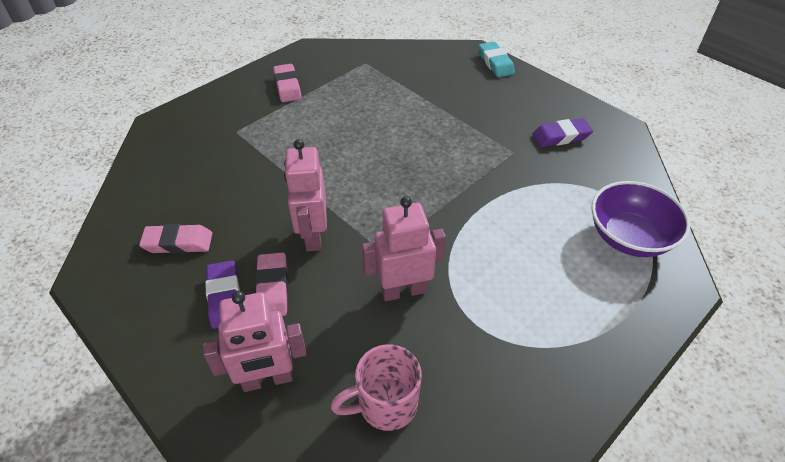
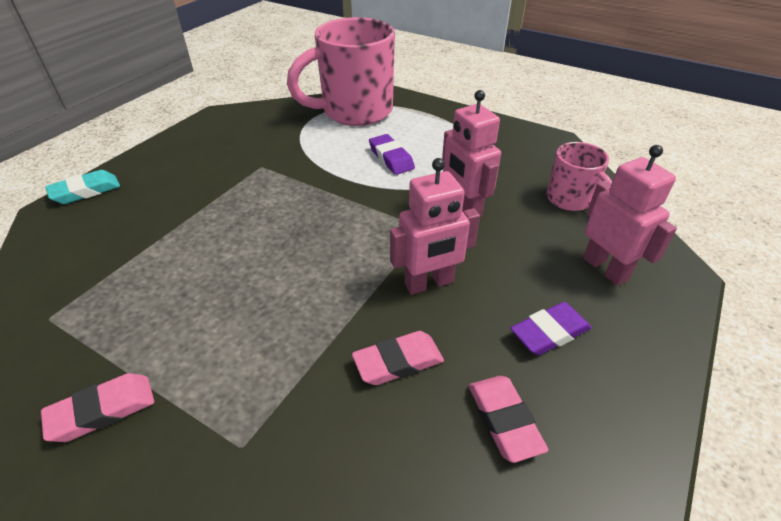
camera: 105 degrees left, 5 degrees down
(273, 288) = (513, 295): pink eraser -> pink eraser (398, 362)
(561, 136) = (233, 143): purple eraser -> purple eraser (391, 158)
(629, 237) = (354, 111): purple bowl -> pink mug

